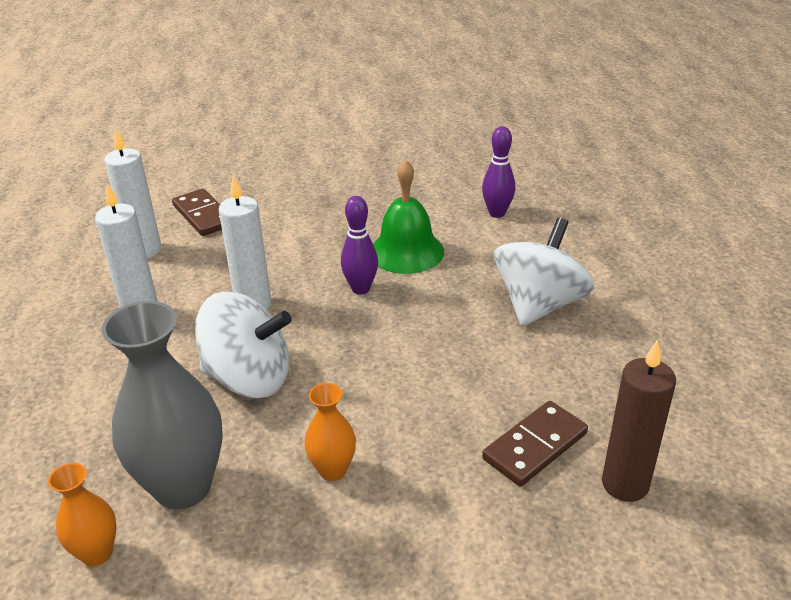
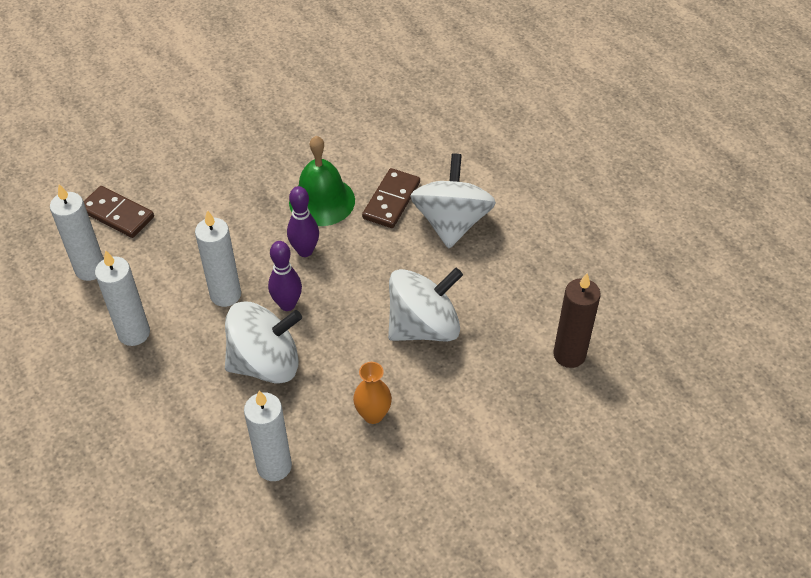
camera: 25 degrees left, 15 degrees up
(97, 553) = (247, 535): orange vase -> none
(183, 487) = (274, 466): grey vase -> white candle
(449, 396) = (423, 326): none -> white spinning top
(497, 213) = (376, 136): purple bowling pin -> purple bowling pin (287, 304)
(535, 446) = (500, 346): brown domino -> brown domino (391, 200)

